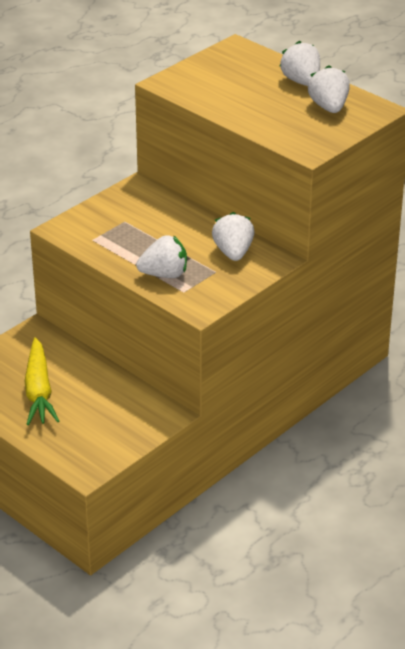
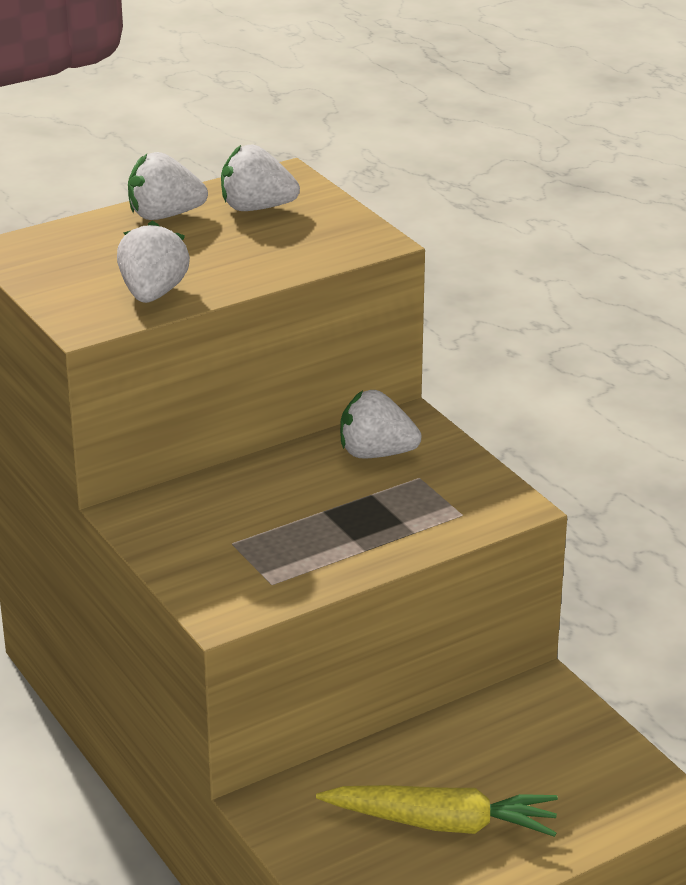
camera: 75 degrees left, 5 degrees down
(164, 274) = (409, 525): white strawberry -> white strawberry (153, 294)

